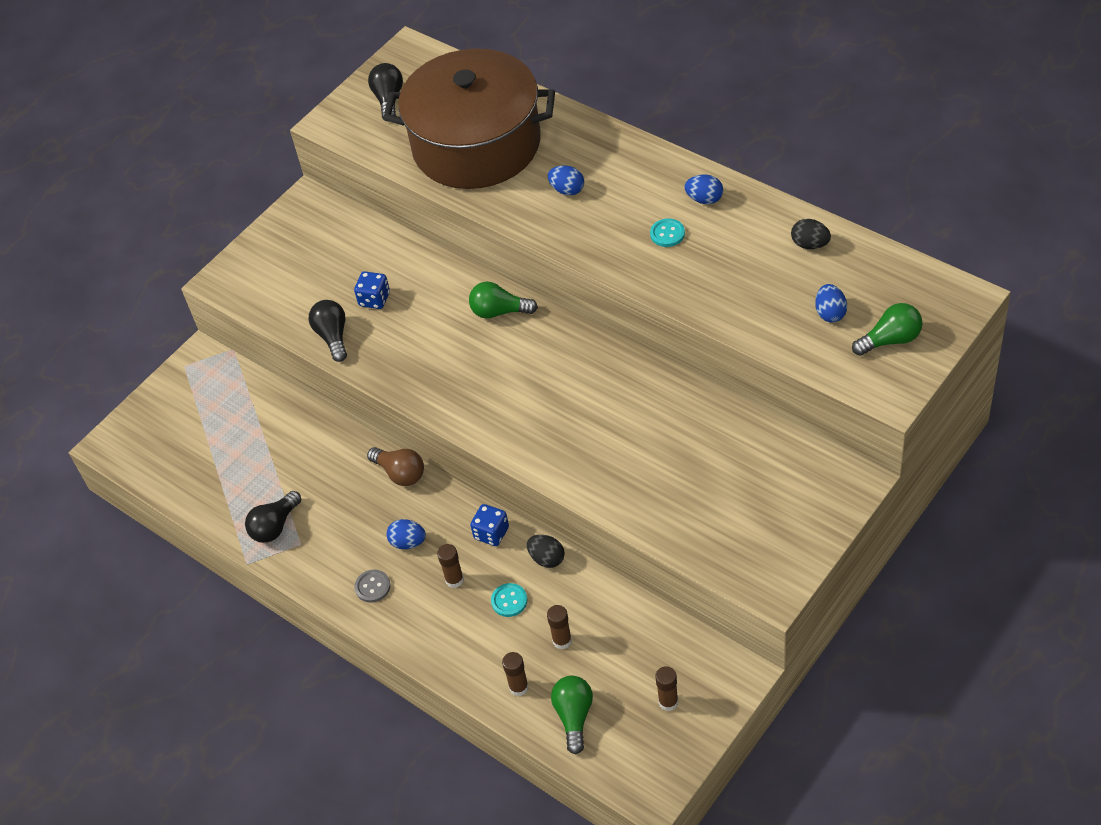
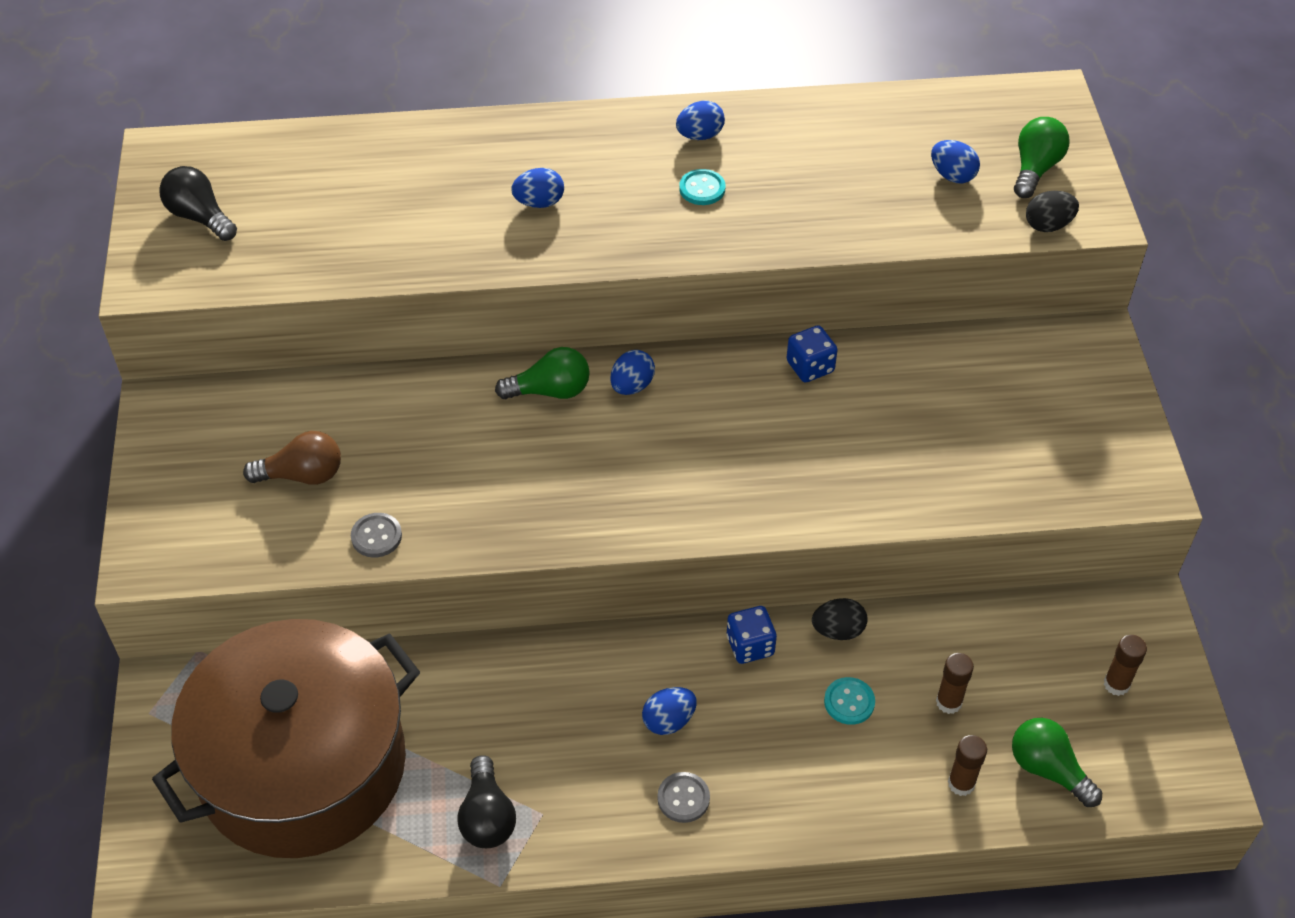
camera: 50 degrees left, 0 degrees up
(333, 336) = (376, 536): black light bulb -> grey button
(374, 299) = (382, 464): blue dice -> blue dice (810, 367)
(400, 473) = (574, 653): brown light bulb -> brown light bulb (302, 475)
(454, 580) = (766, 723): brown glue stick -> none
(476, 145) = (373, 210): brown pot -> brown pot (303, 766)
(499, 311) = (550, 391): green light bulb -> green light bulb turned 150 degrees counterclockwise
(545, 336) = (632, 386): none -> blue egg
(810, 244) = (856, 123): black egg -> black egg (1048, 225)

